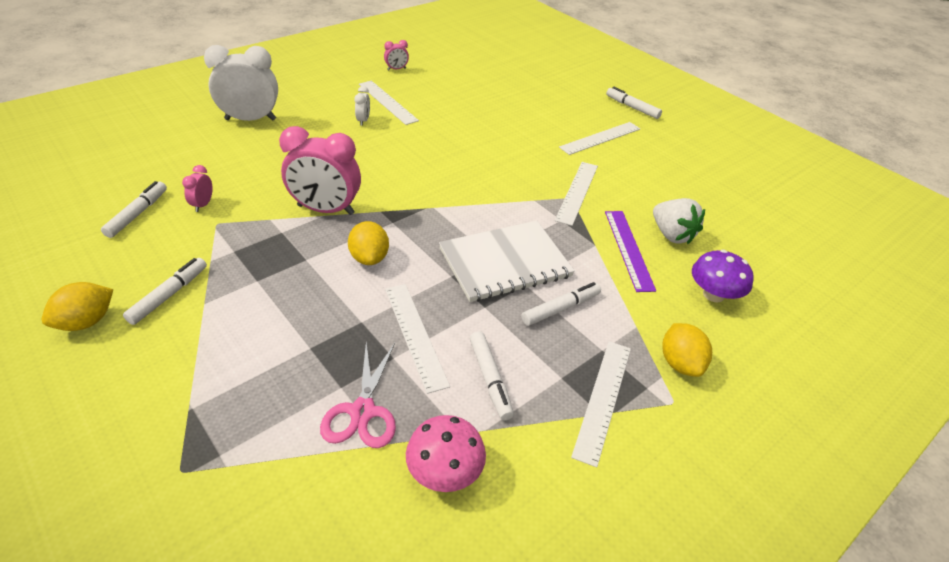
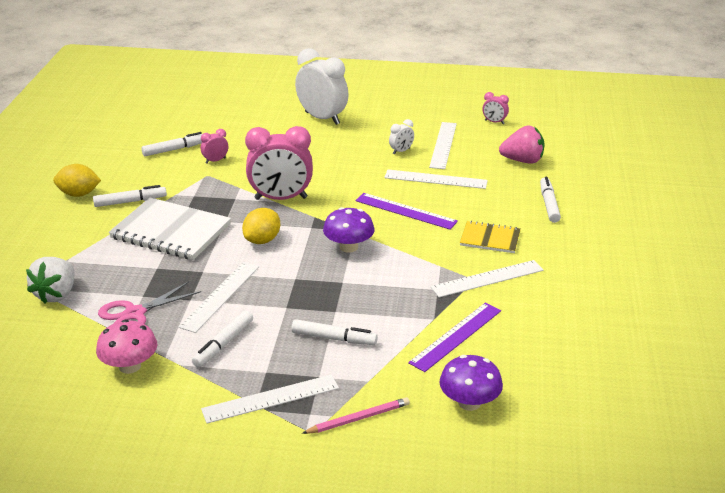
camera: 50 degrees right, 10 degrees down
(325, 210) = (281, 198): pink clock -> pink clock turned 60 degrees counterclockwise
(443, 169) = (405, 211): none -> purple ruler
(449, 222) = (348, 247): none -> purple mushroom
(460, 91) = (522, 161): none -> pink strawberry
(505, 263) = (344, 291): white notebook -> white notebook (171, 231)
(532, 160) = (490, 239): none -> yellow notebook
(600, 138) = (590, 251): white ruler -> white ruler (435, 179)
(632, 107) = (678, 243): white marker -> white marker (549, 204)
(671, 235) = (514, 349): white strawberry -> white strawberry (56, 294)
(680, 363) = (358, 418): yellow lemon -> pink pencil

